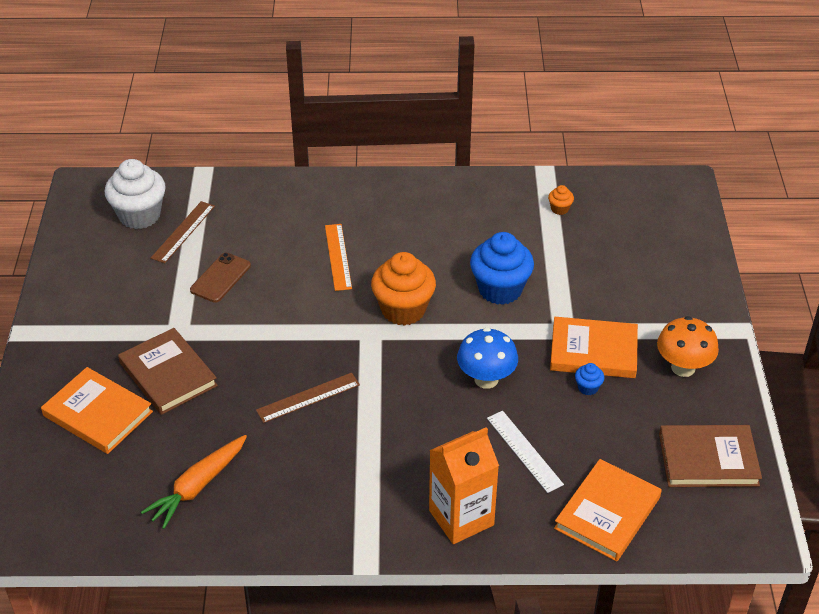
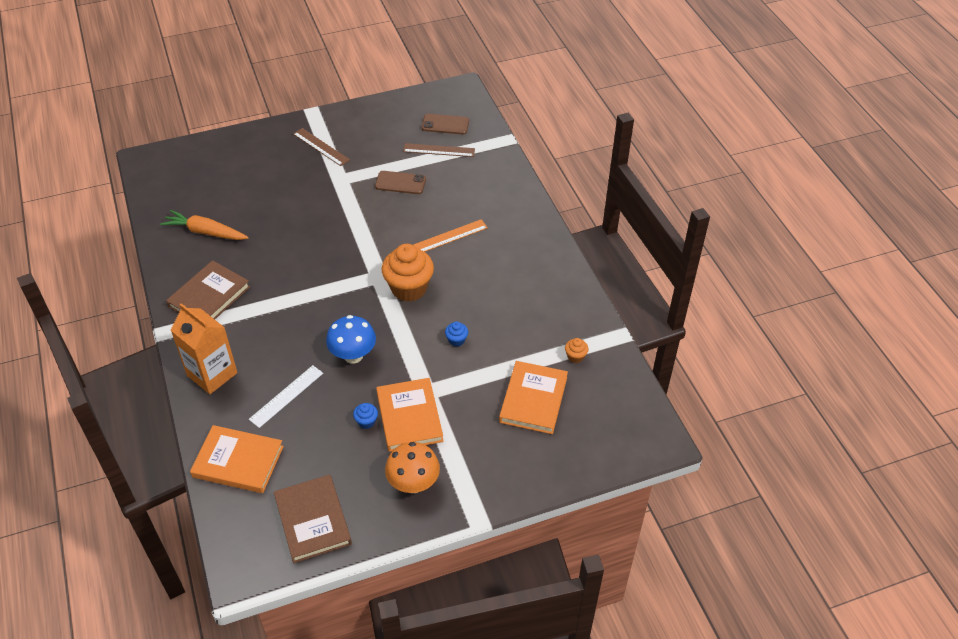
camera: 70 degrees right, 5 degrees up
(98, 414) = (253, 168): orange book -> orange book (533, 399)
(139, 215) = (445, 124): white cupcake -> brown phone
(168, 374) = (298, 187): brown book -> brown book (209, 297)
(308, 397) = (300, 261): brown ruler -> brown ruler (321, 147)
(500, 289) = (456, 340): blue cupcake -> blue cupcake, size x0.43

